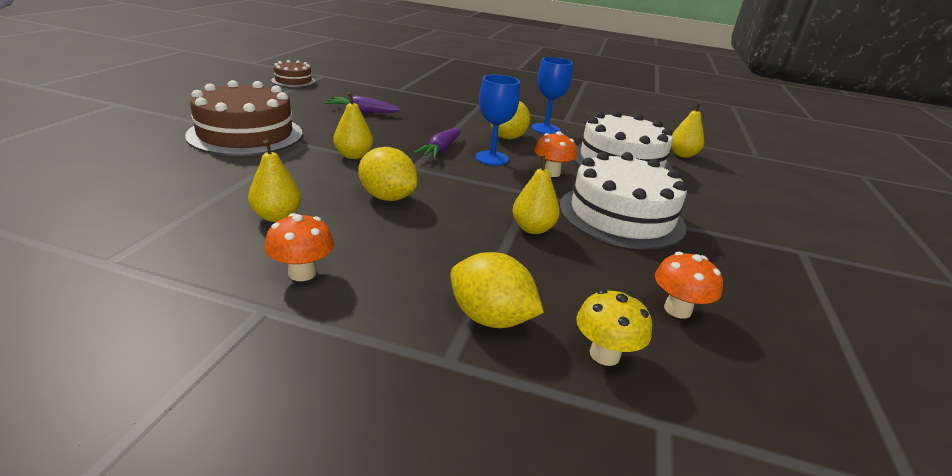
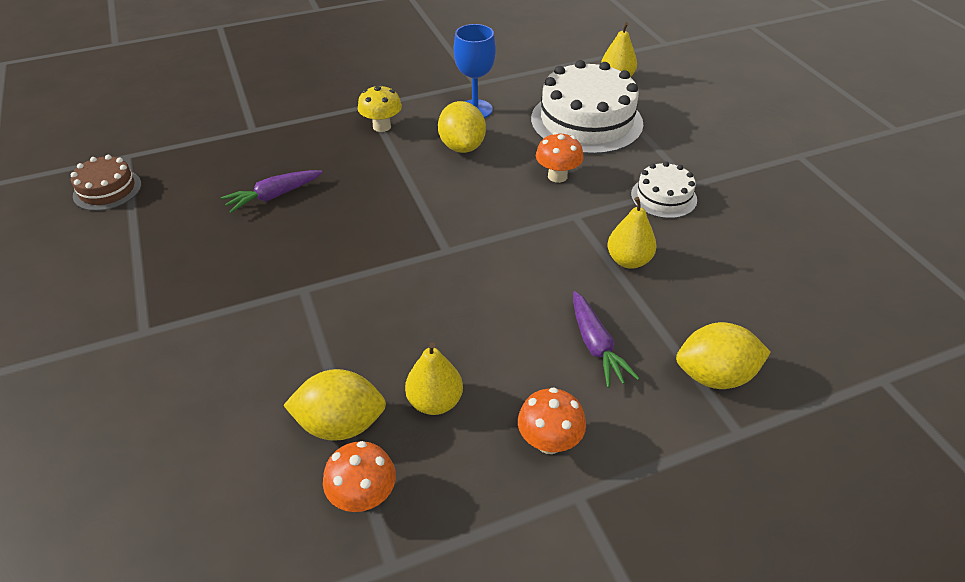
camera: 35 degrees left, 15 degrees up
(246, 134) = (217, 319): brown cake -> none
(353, 156) = (372, 273): yellow pear -> none
(387, 197) = (482, 307): yellow lemon -> yellow lemon (341, 424)
(440, 150) = (432, 207): purple carrot -> purple carrot (596, 346)
(491, 158) = (489, 189): blue goblet -> none
(604, 354) = (803, 351): yellow mushroom -> yellow mushroom (382, 126)
(621, 215) = (663, 197): white cake -> white cake, size x0.52
(677, 309) = (795, 276): orange mushroom -> orange mushroom (364, 496)

